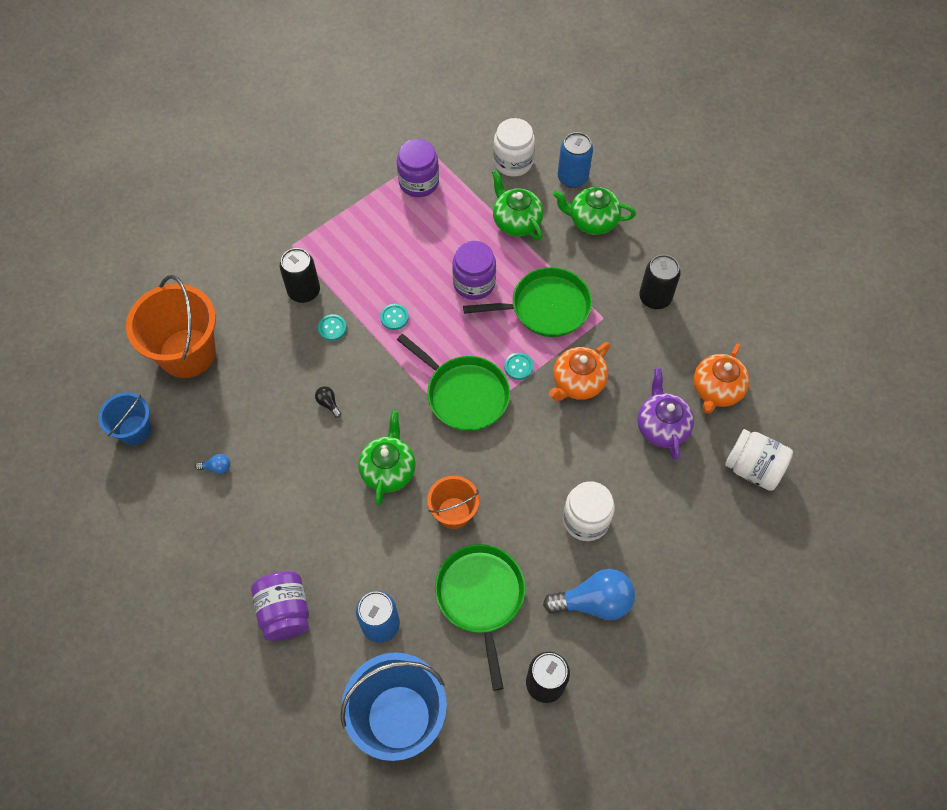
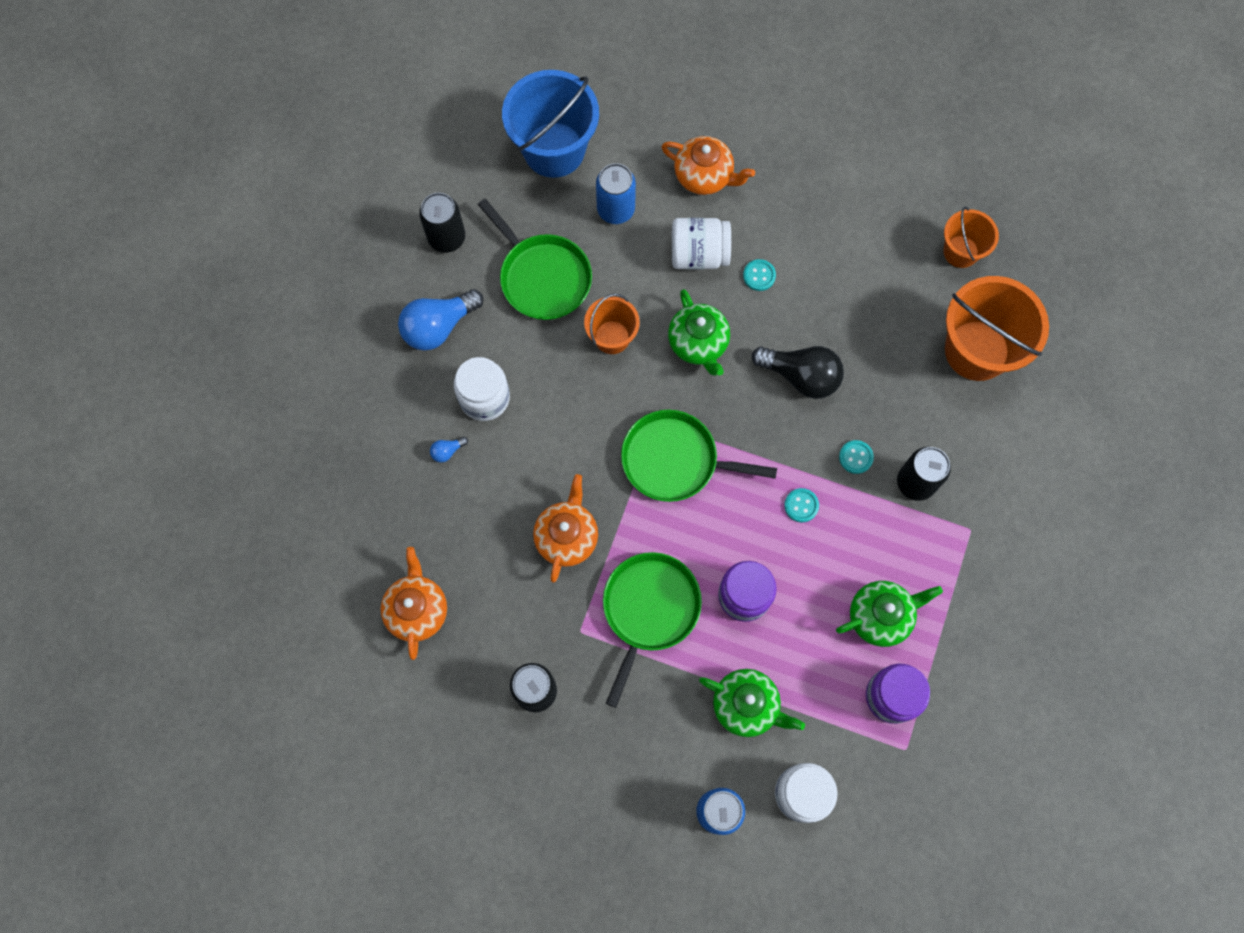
camera: 150 degrees right, 10 degrees up
(135, 430) = (960, 251): blue bucket -> orange bucket
(217, 467) = (858, 260): blue light bulb -> blue light bulb (447, 451)
(285, 611) = (704, 176): purple jar -> orange teapot
(328, 403) = (801, 376): black light bulb -> black light bulb, size x2.34
(518, 367) = (638, 521): turquoise button -> turquoise button (759, 275)
(546, 307) = (649, 609): green pan -> green pan turned 150 degrees clockwise
(592, 221) = (660, 758): green teapot -> green teapot (880, 616)
(661, 426) = (456, 535): purple teapot -> none
(753, 468) = (343, 540): white jar -> white jar (699, 254)

